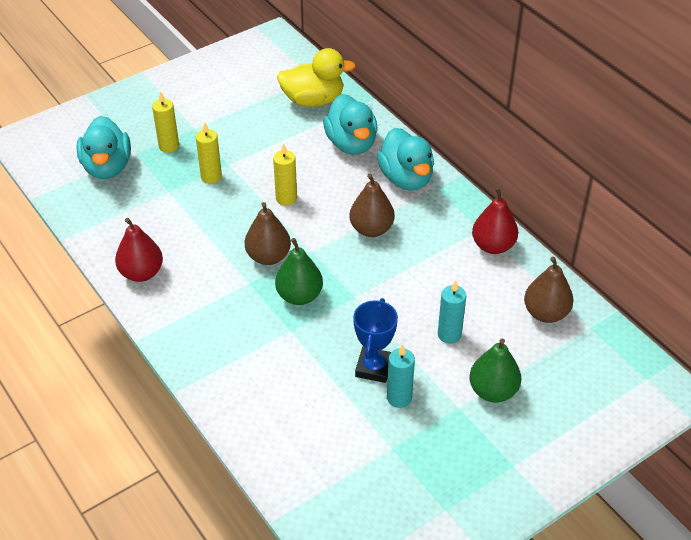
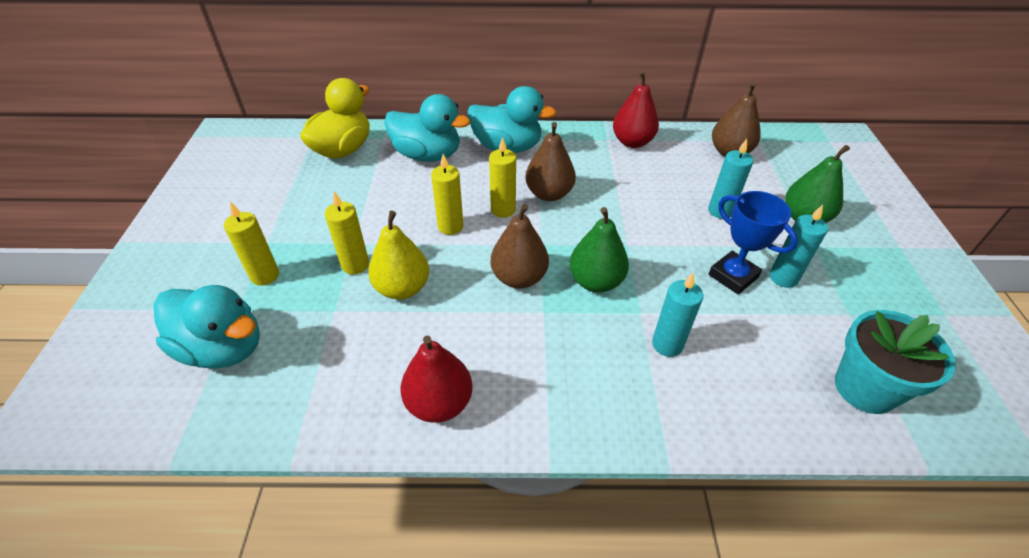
camera: 55 degrees left, 0 degrees up
(211, 209) = (402, 288): none -> yellow pear
(272, 355) = (667, 344): none -> turquoise candle
(318, 472) = (865, 388): none -> turquoise flower pot
(329, 214) = (503, 210): none -> yellow candle

